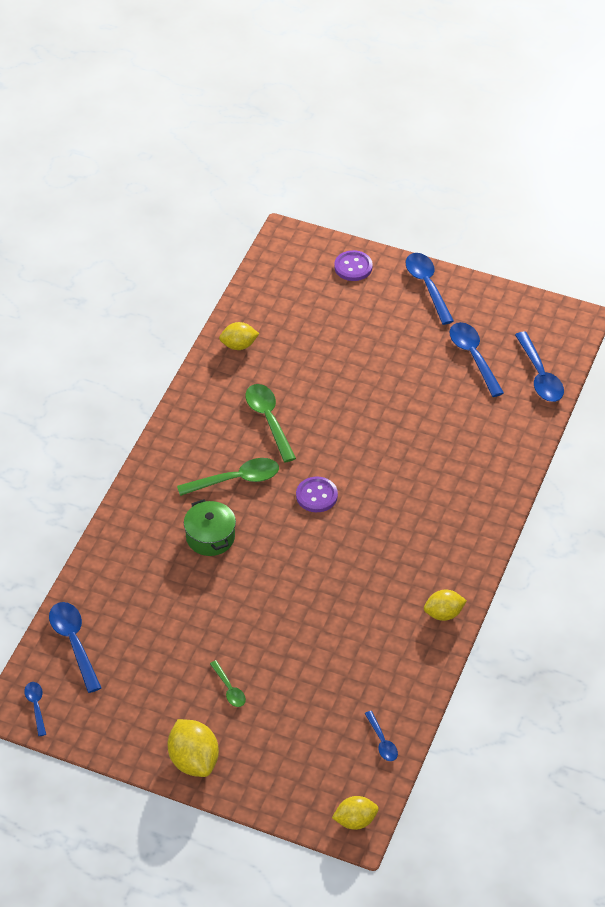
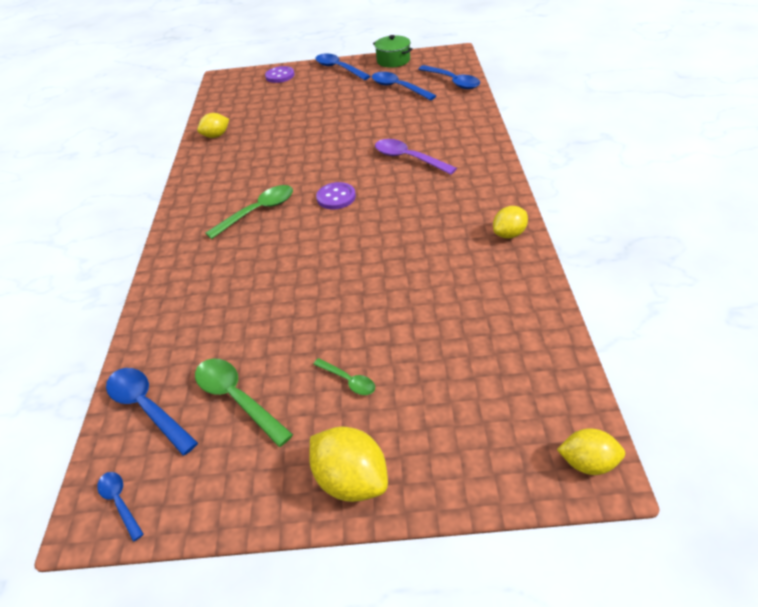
camera: 20 degrees left, 5 degrees down
(210, 537) = (256, 258): green pot -> green pot (393, 60)
(268, 420) = (265, 167): green spoon -> green spoon (237, 398)
(355, 821) = (587, 462): yellow lemon -> yellow lemon turned 45 degrees clockwise
(382, 741) = (545, 362): blue spoon -> none
(415, 476) = (408, 158): none -> purple spoon

